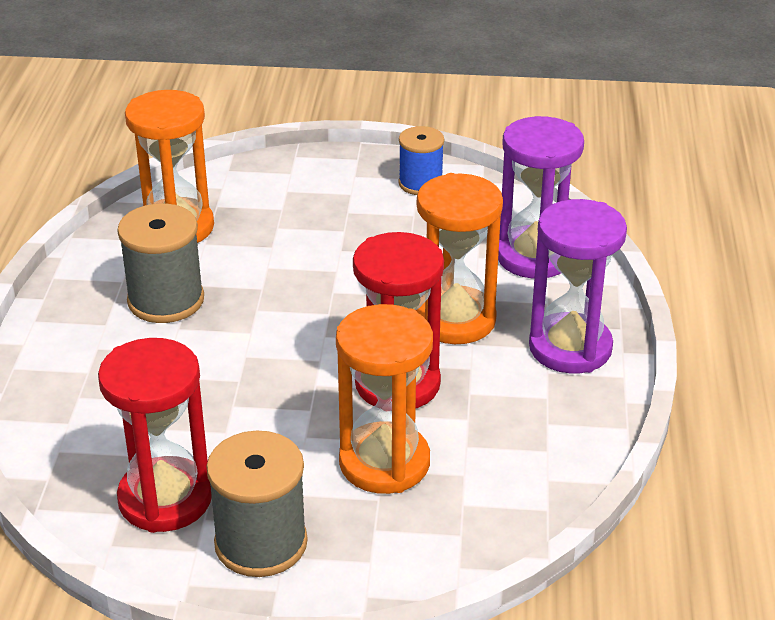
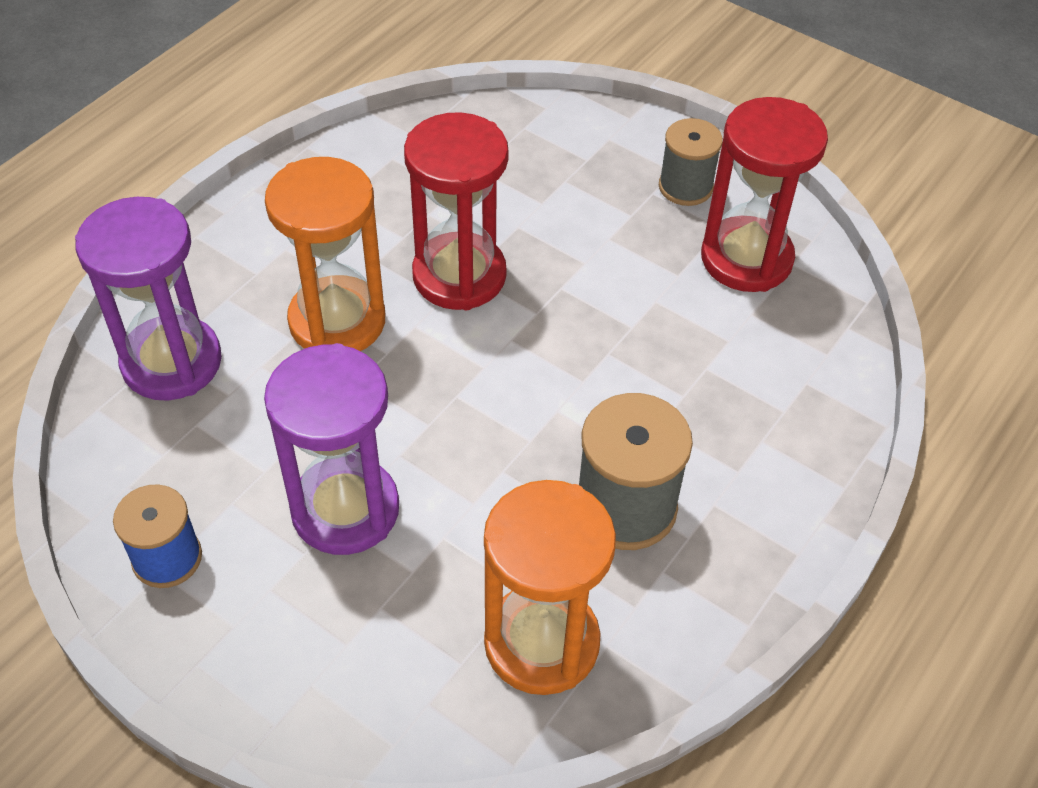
camera: 150 degrees left, 15 degrees up
(261, 543) = (685, 187): grey spool -> grey spool, size x0.65
(384, 462) = (535, 207): orange hourglass -> none
(570, 348) = (265, 237): purple hourglass -> purple hourglass (345, 509)

